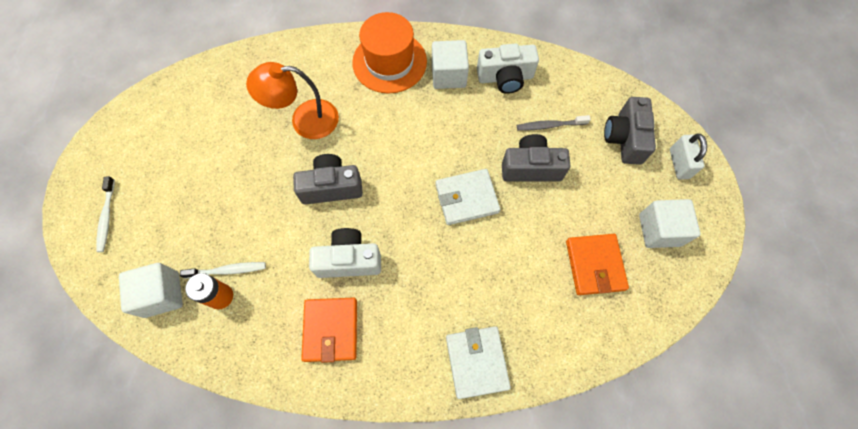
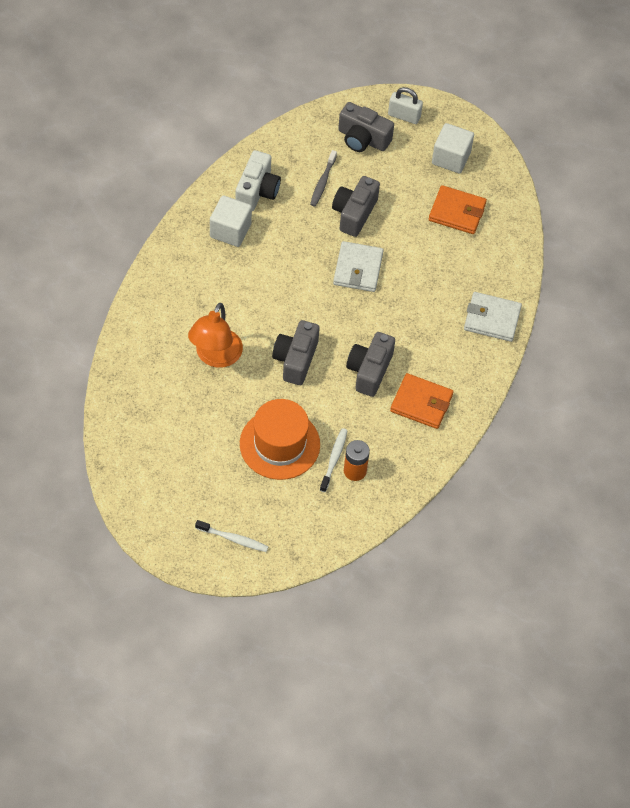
camera: 70 degrees left, 10 degrees down
(162, 294) = (331, 513): white cube -> none
(349, 260) = (369, 371): white camera -> grey camera
(389, 62) = (189, 269): orange hat -> orange hat (279, 444)

